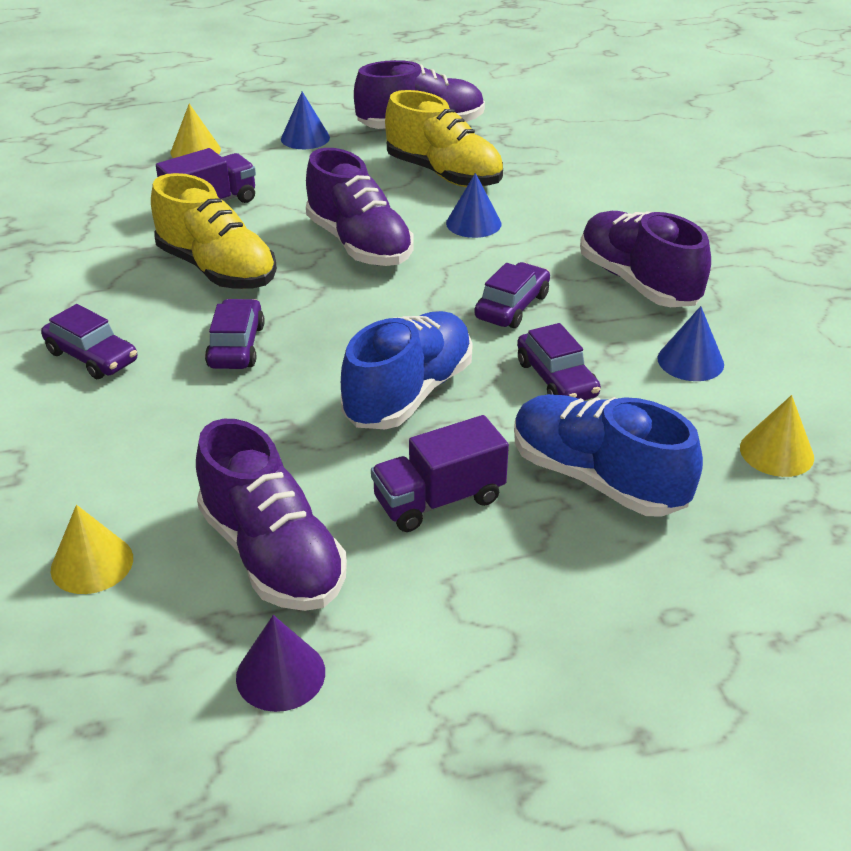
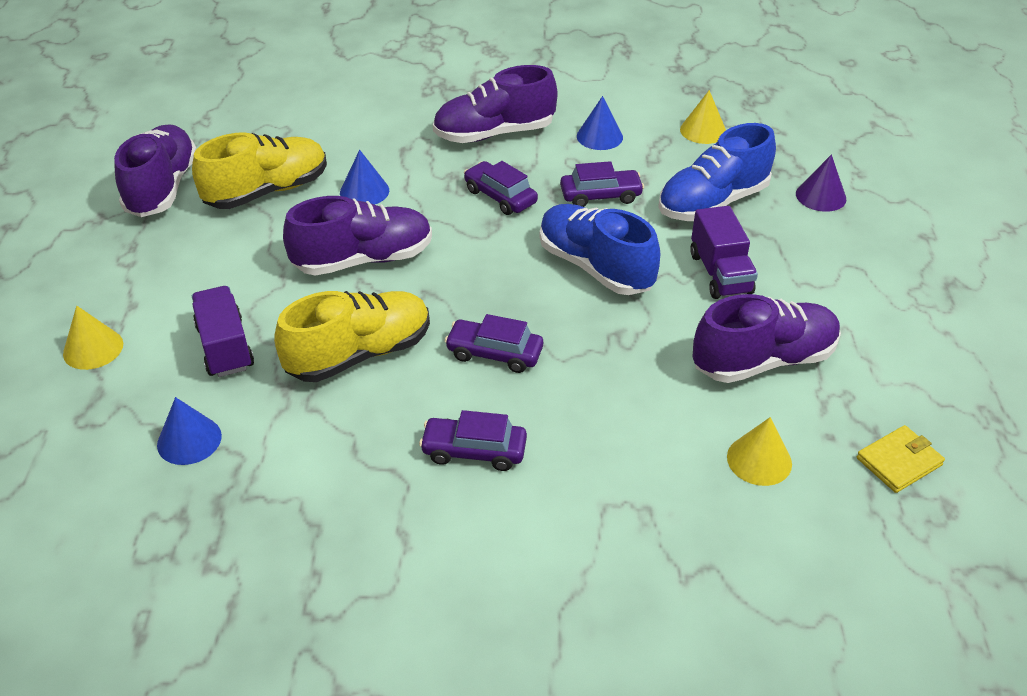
camera: 75 degrees left, 5 degrees up
(92, 357) = (474, 451): purple car -> purple car turned 135 degrees counterclockwise
(97, 703) = (899, 461): none -> yellow wallet
(280, 674) = (876, 369): purple cone -> purple cone (821, 196)
(305, 138) = (126, 265): blue cone -> blue cone (189, 440)

